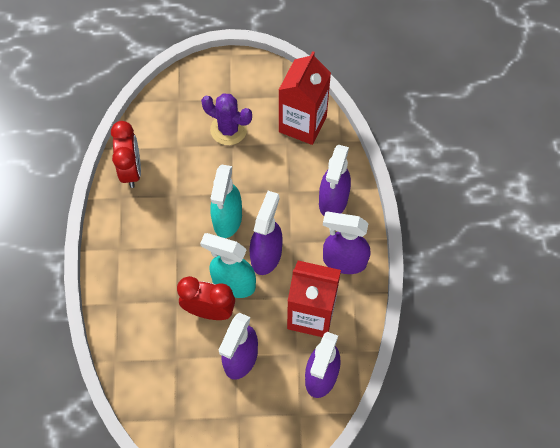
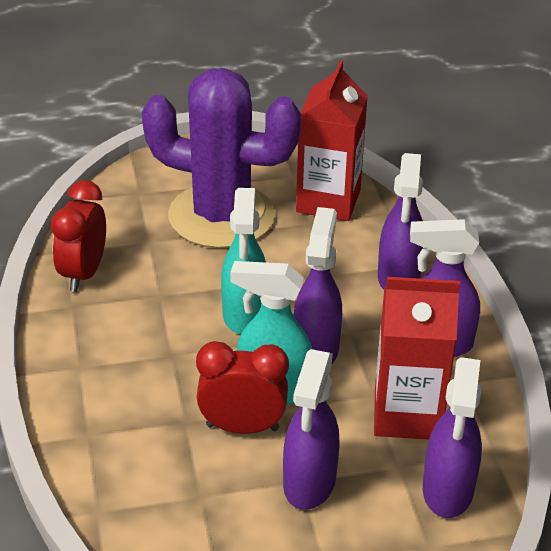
camera: 10 degrees left, 25 degrees down
(131, 170) = (83, 273): red clock -> red clock turned 150 degrees counterclockwise
(228, 129) = (221, 216): purple cactus -> purple cactus, size x1.93

